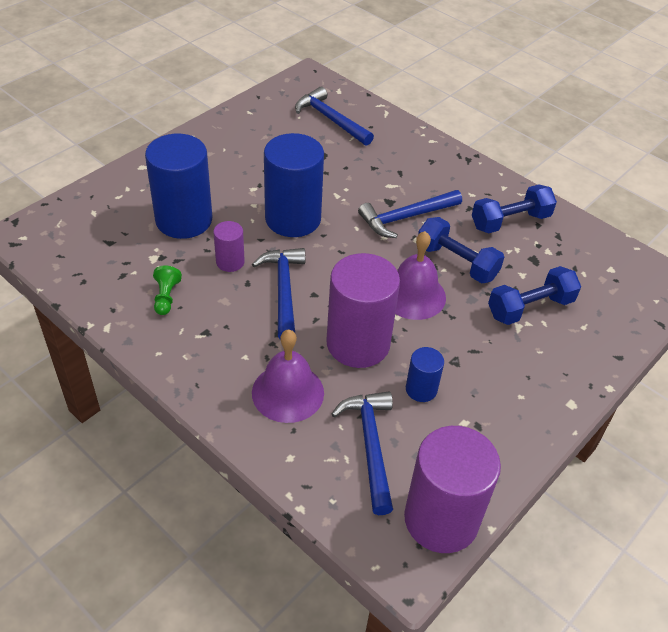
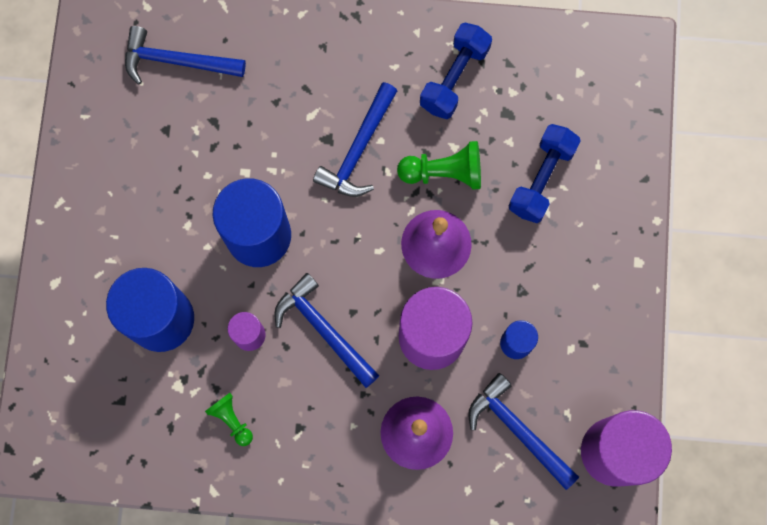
camera: 35 degrees left, 30 degrees up
(456, 262) = (444, 172): blue dumbbell -> green pawn

